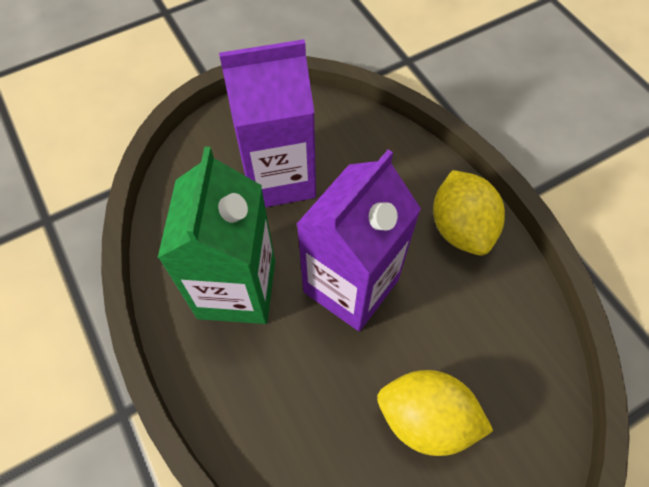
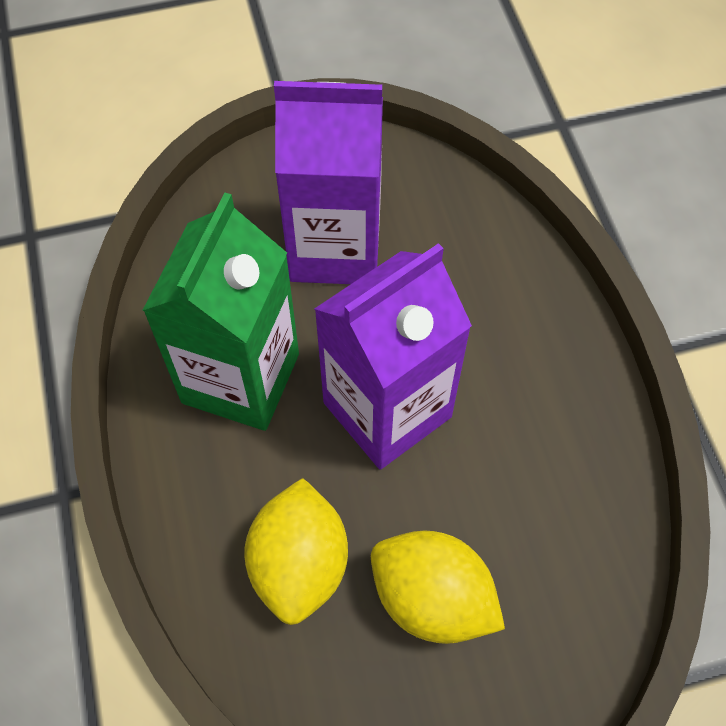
camera: 15 degrees right, 0 degrees up
(460, 228) = (557, 370): yellow lemon -> yellow lemon (299, 564)

